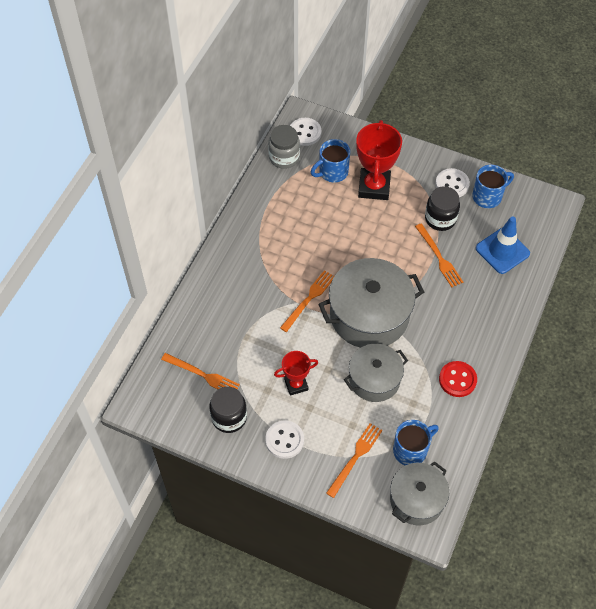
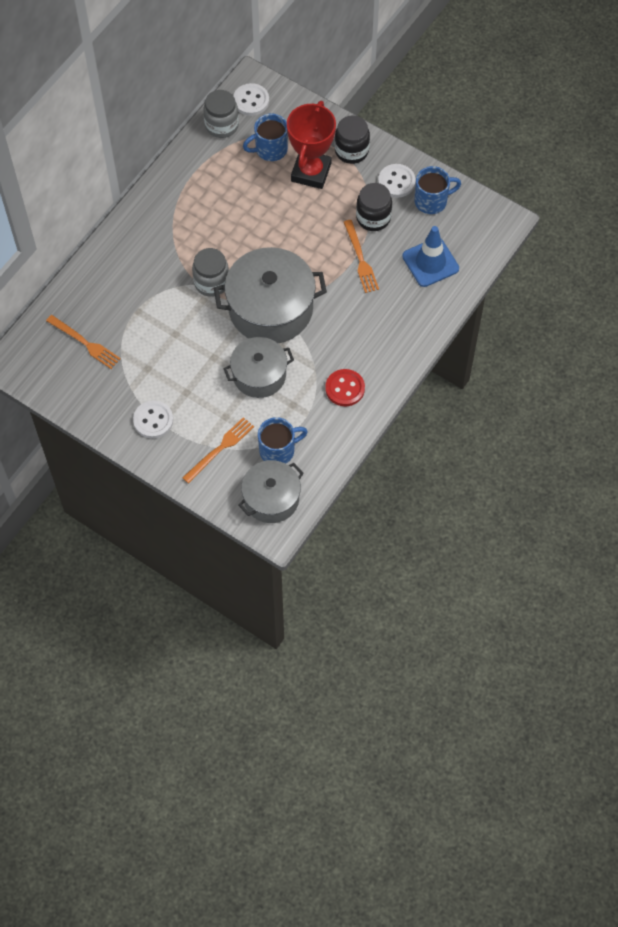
camera: 10 degrees right, 5 degrees up
(229, 417) = (102, 389): black jar -> black jar (351, 151)
(296, 384) = (177, 367): red trophy -> none
(309, 299) = (211, 282): orange fork -> grey jar

